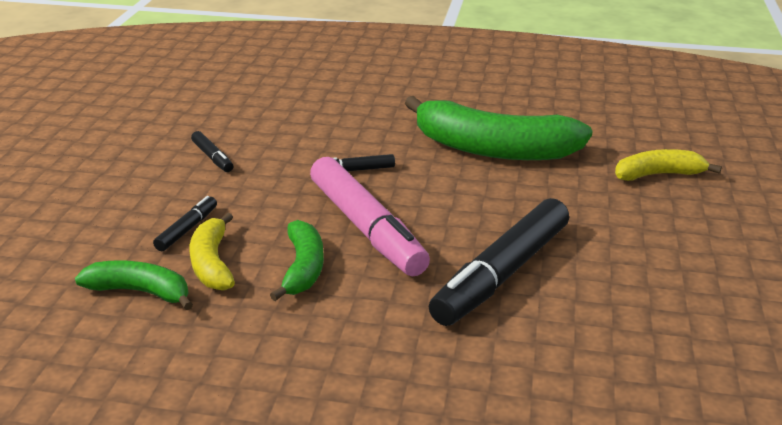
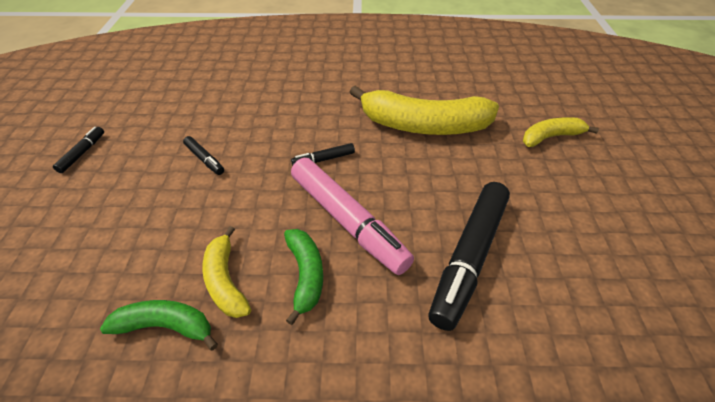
camera: 10 degrees left, 15 degrees up
(187, 229) = (196, 243): black marker -> black marker (82, 153)
(493, 149) = (423, 125): green banana -> yellow banana

